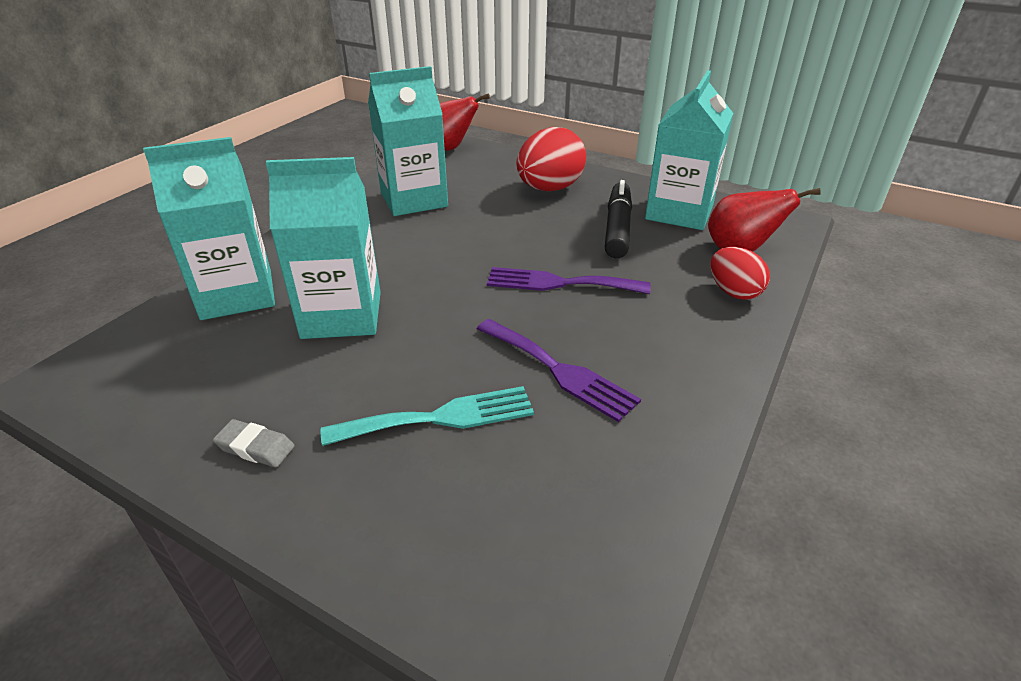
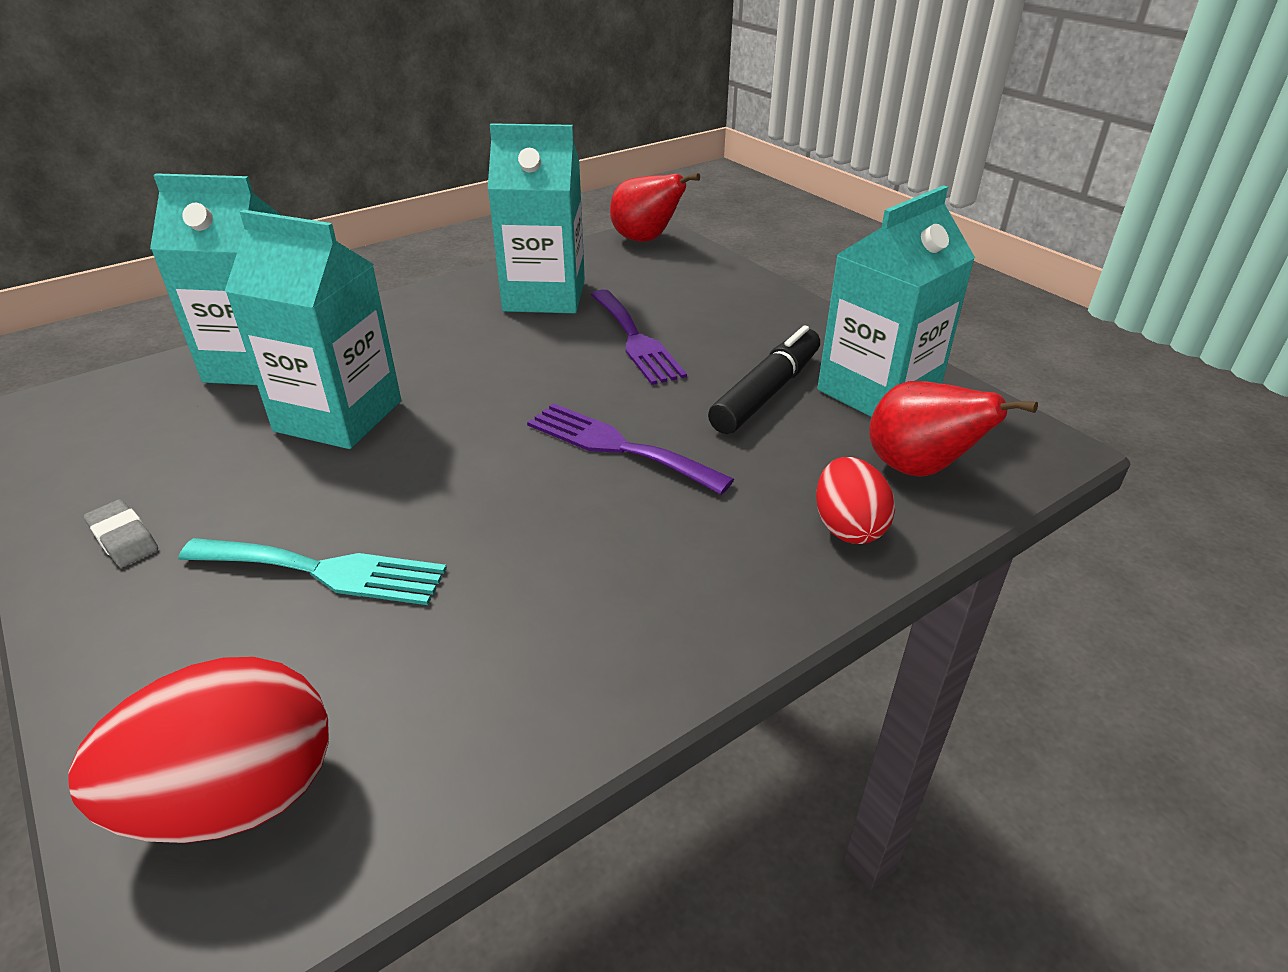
camera: 25 degrees right, 0 degrees up
(549, 189) = (725, 318): red egg -> red egg (236, 798)
(558, 370) = (509, 559): purple fork -> purple fork (635, 339)

